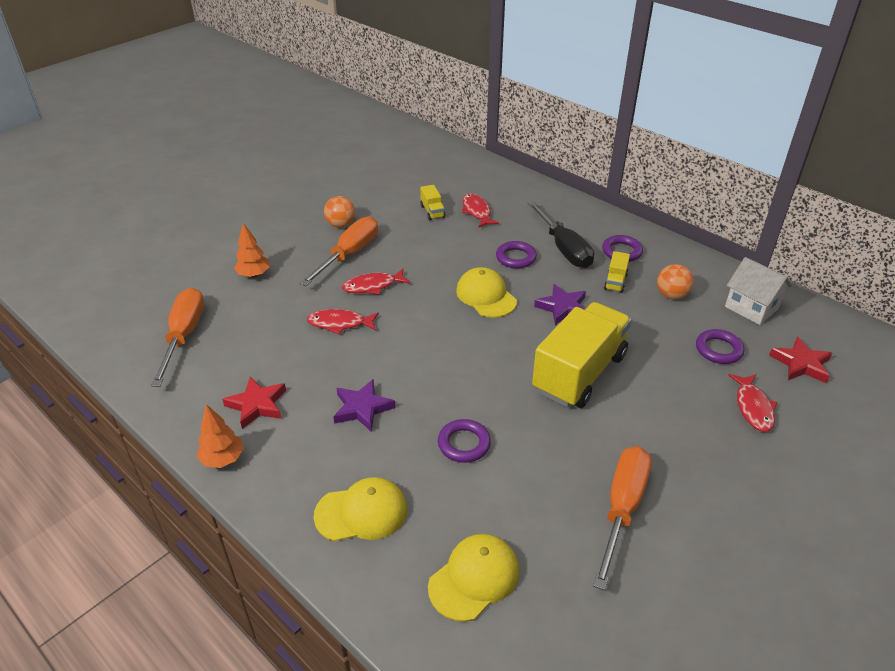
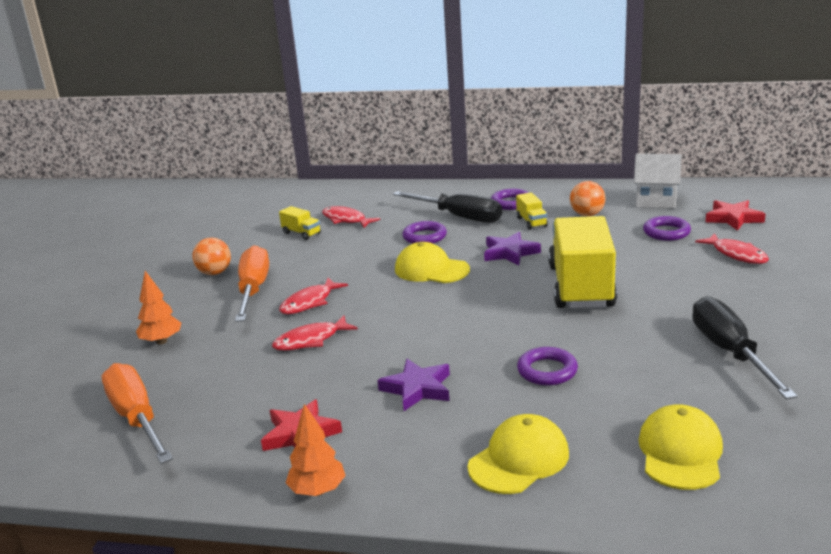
camera: 30 degrees left, 15 degrees down
(622, 508) = (729, 352): orange screwdriver -> black screwdriver

